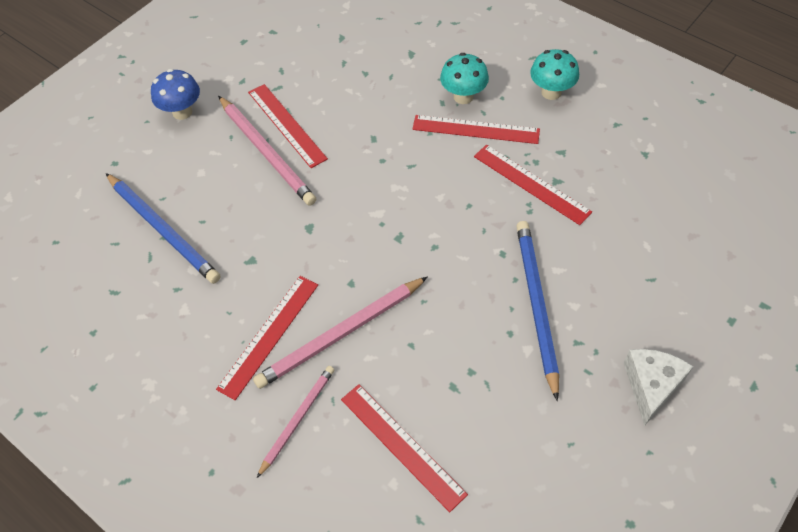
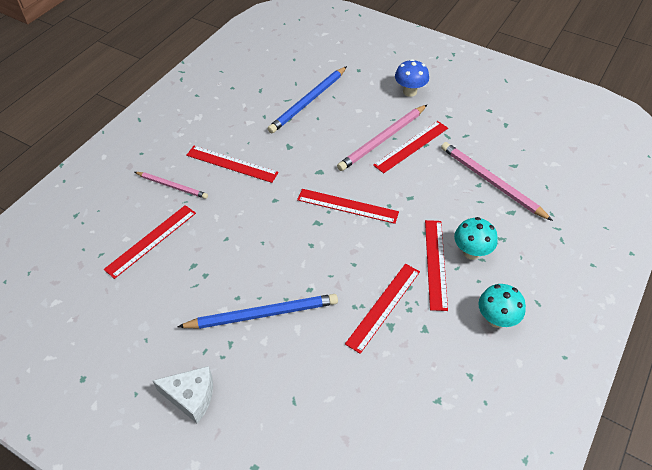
camera: 80 degrees right, 5 degrees down
(341, 334) = (233, 199): pink pencil -> pink pencil (491, 182)
(376, 202) = (347, 206): none -> red ruler

